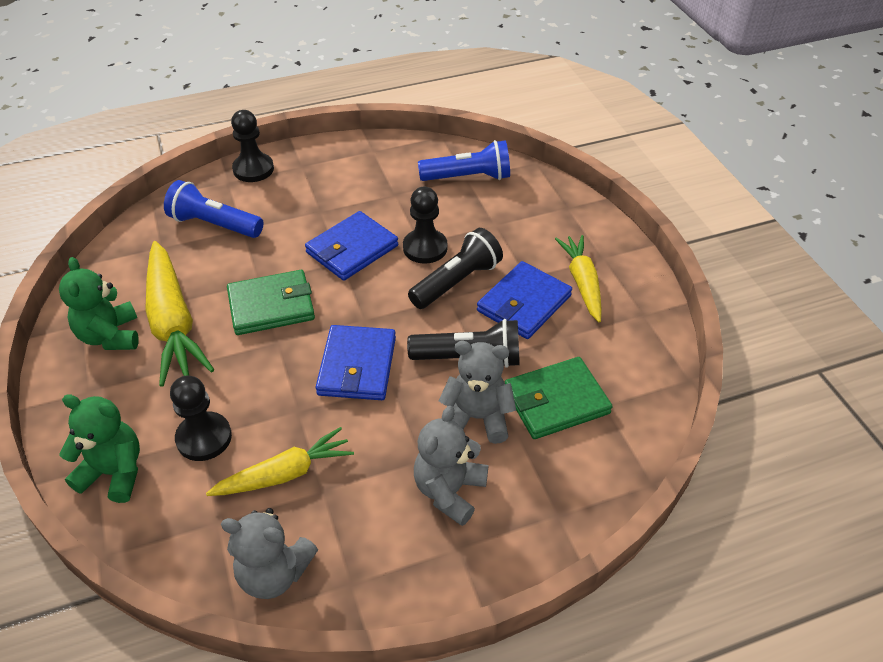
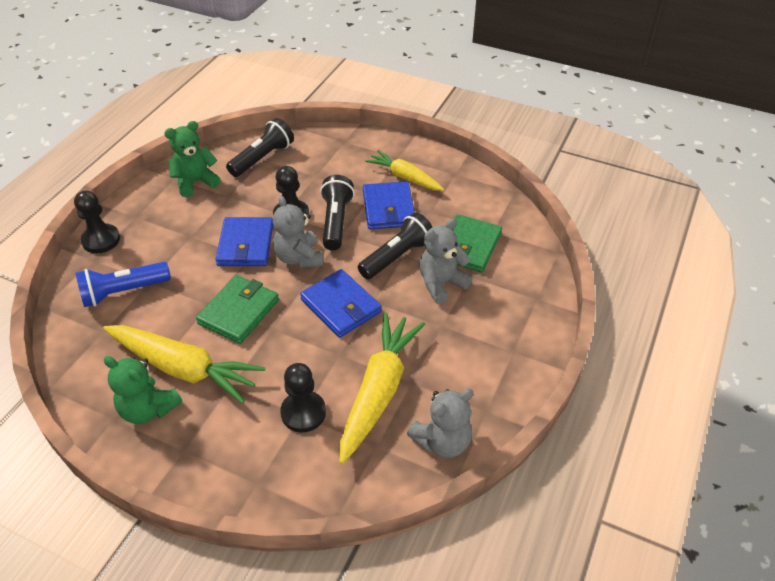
camera: 45 degrees left, 0 degrees up
(114, 473) = (273, 476): green teddy bear -> green teddy bear (195, 182)
(285, 474) = (378, 391): yellow carrot -> yellow carrot, size x1.58
(449, 491) = (474, 329): grey teddy bear -> grey teddy bear (299, 258)
(468, 177) = (263, 158): blue flashlight -> black flashlight

